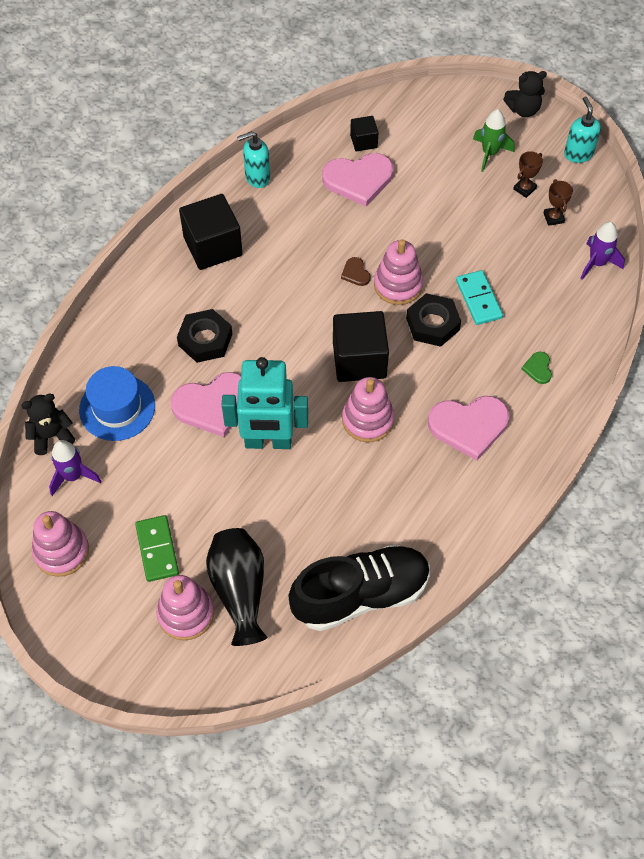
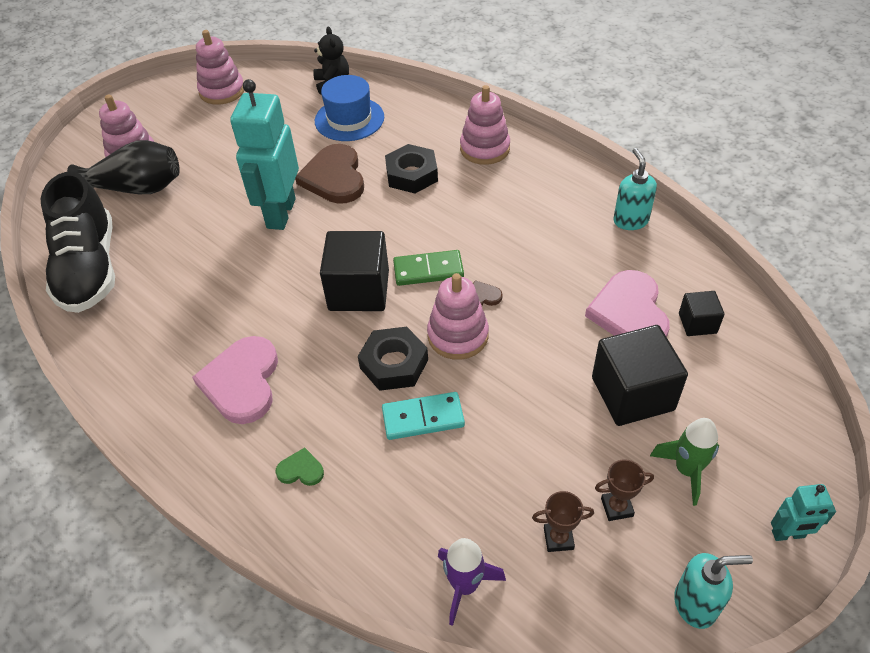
camera: 100 degrees right, 10 degrees down
(73, 476) = (289, 96): purple rocket -> none
(157, 549) = (199, 141): green domino -> green domino (428, 270)
(212, 405) = (334, 177): pink heart -> brown heart
(213, 246) = (531, 183): black cube -> black cube (632, 393)
(367, 420) = (280, 291): pink stacking toy -> pink stacking toy (485, 149)
(523, 109) = (788, 534): black teddy bear -> turquoise robot
(524, 189) = (617, 507): brown trophy -> brown trophy turned 60 degrees counterclockwise

